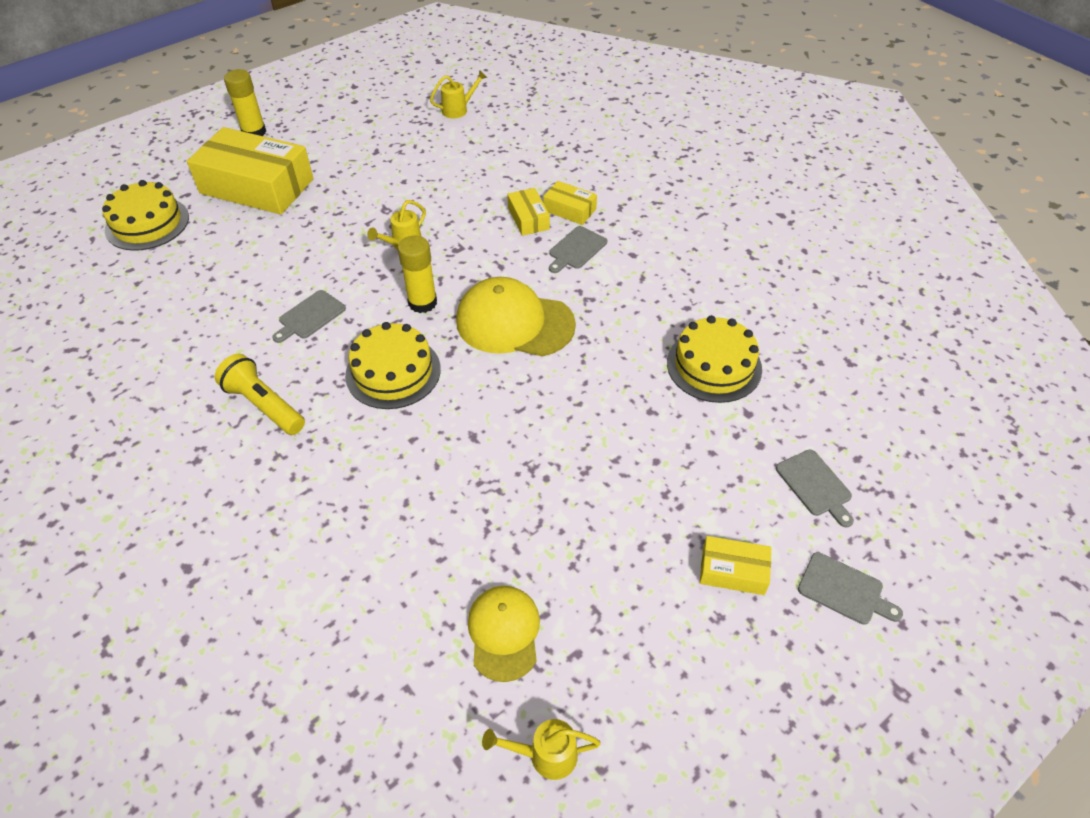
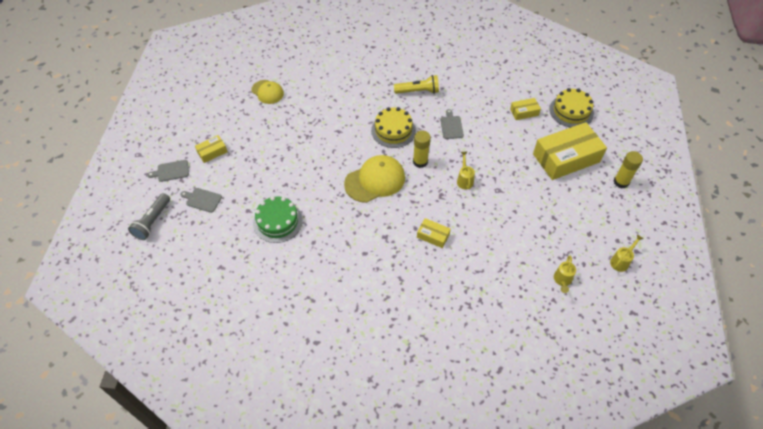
camera: 135 degrees right, 5 degrees up
(545, 755) = (230, 78): yellow watering can -> yellow watering can (621, 261)
(569, 210) = (421, 257): yellow box -> yellow box (524, 112)
(576, 249) = (392, 236): grey cutting board -> none
(714, 366) = (277, 221): yellow cake -> green cake
(932, 509) = (152, 221): none -> grey flashlight

